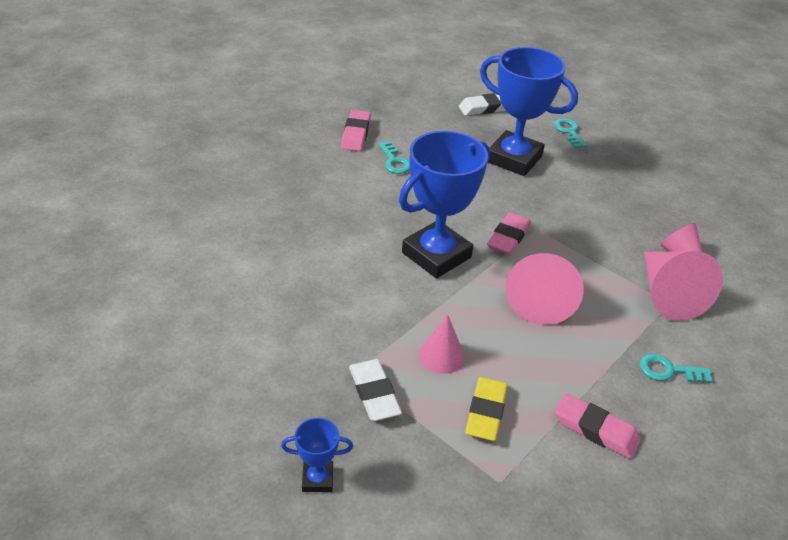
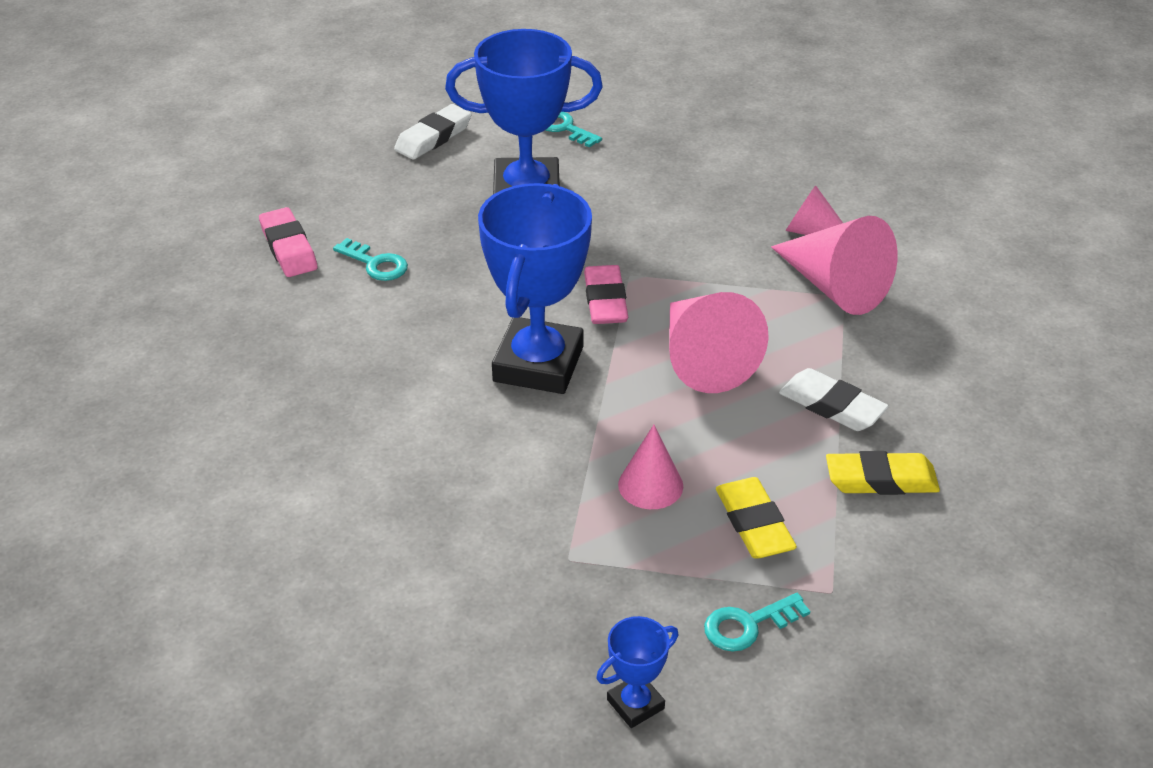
camera: 30 degrees left, 0 degrees up
(374, 393) = (612, 571): white eraser -> white eraser (832, 406)
(595, 430) = (881, 480): pink eraser -> yellow eraser
(668, 370) = (901, 374): turquoise key -> turquoise key (748, 625)

